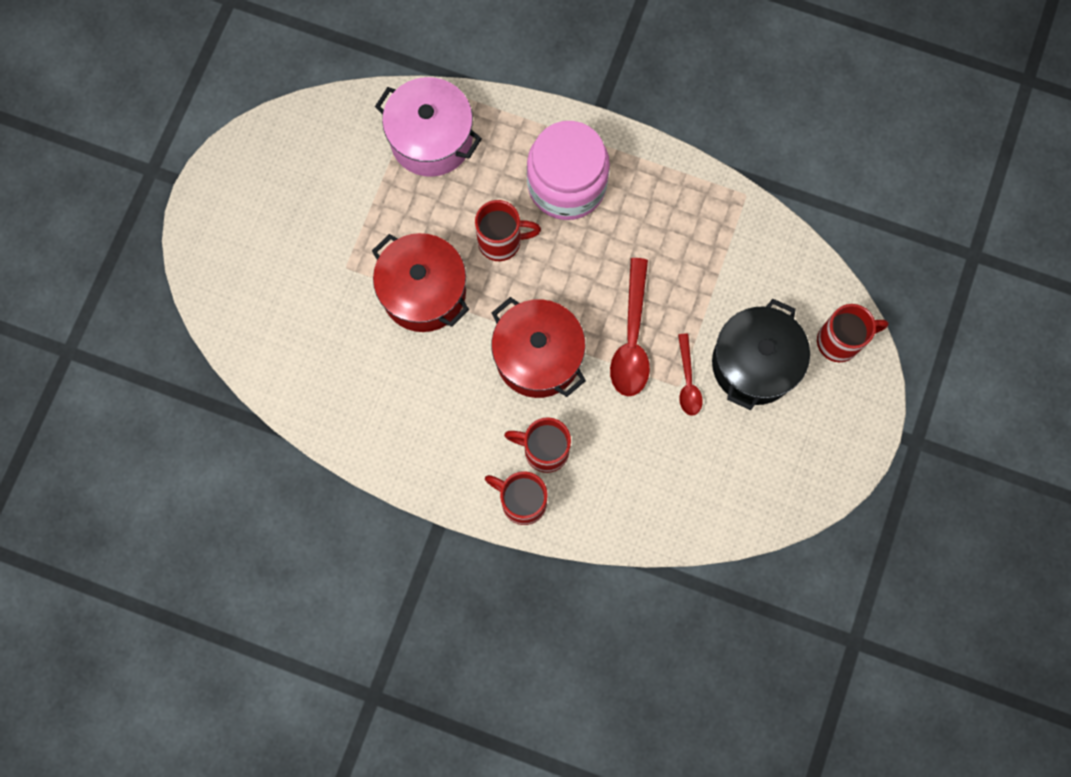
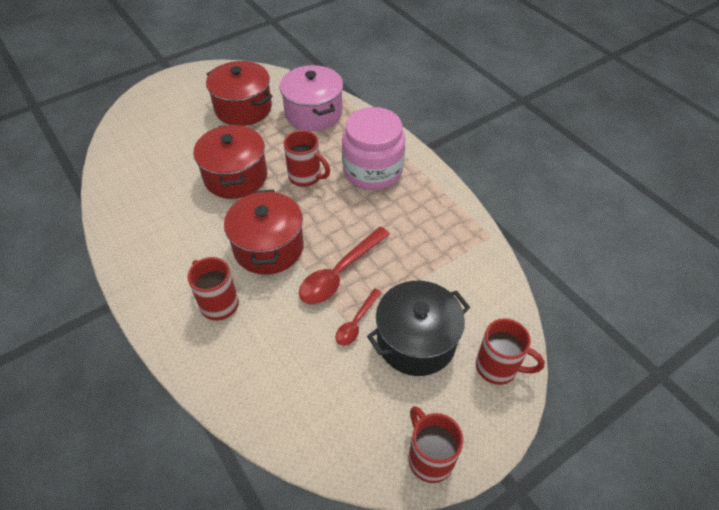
camera: 35 degrees right, 25 degrees down
(340, 186) = (243, 108): none -> red pot
(522, 501) = (172, 325): red mug -> red mug (429, 457)

